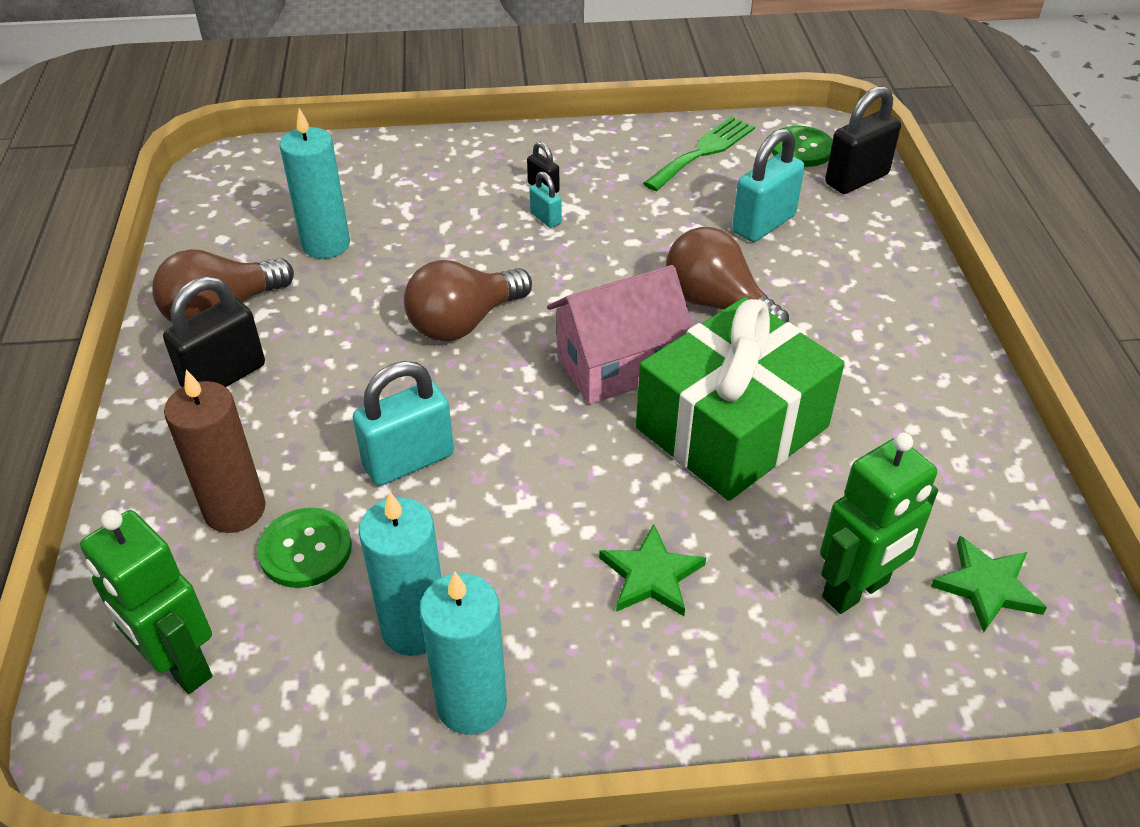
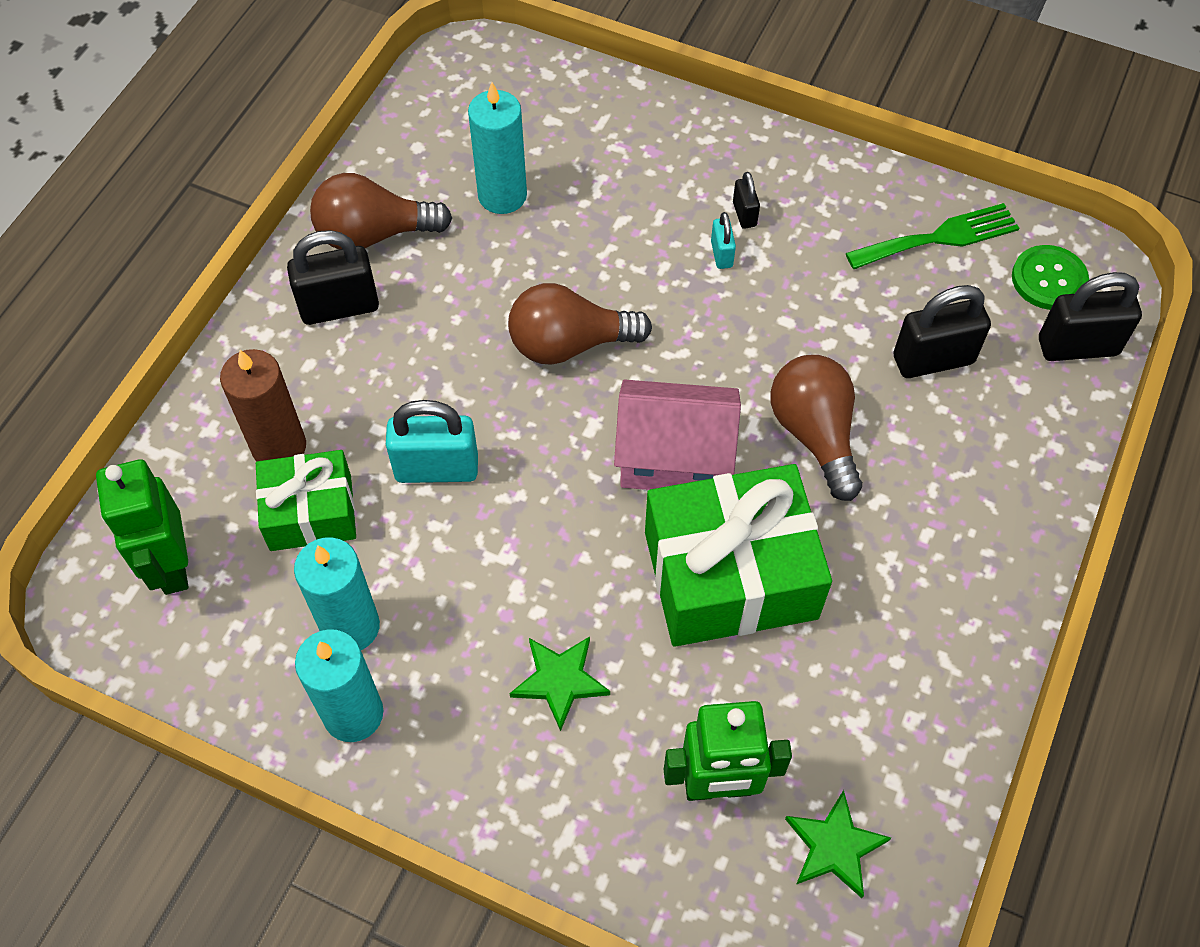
camera: 30 degrees right, 15 degrees up
(305, 549) = (311, 512): green button -> green gift
(763, 224) = (933, 359): turquoise padlock -> black padlock

